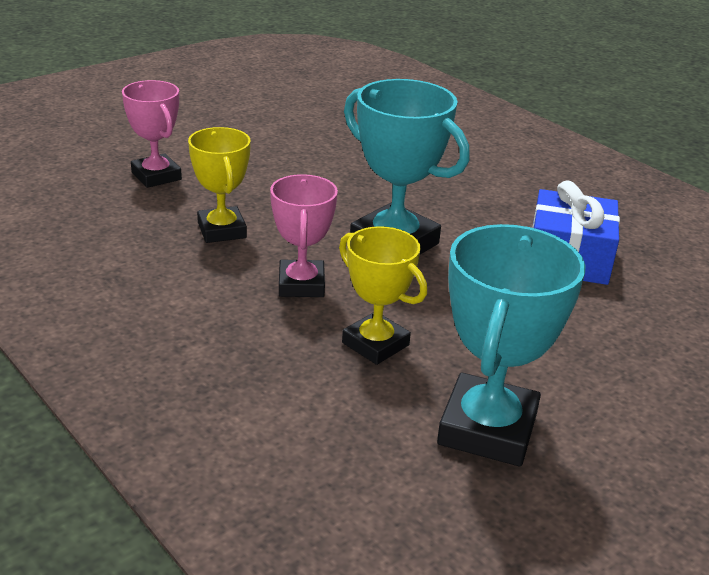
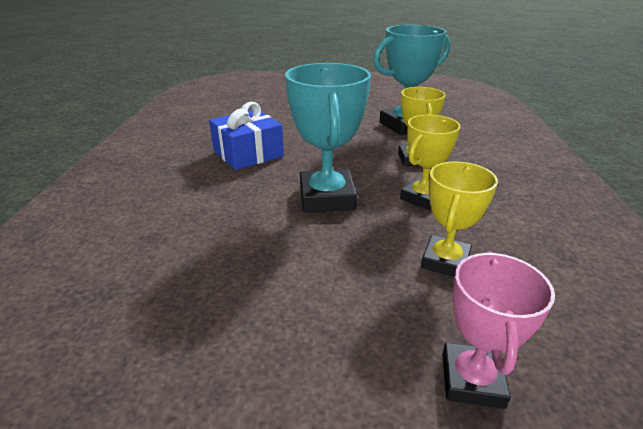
camera: 135 degrees left, 0 degrees up
(301, 284) = (422, 198): pink trophy -> yellow trophy

